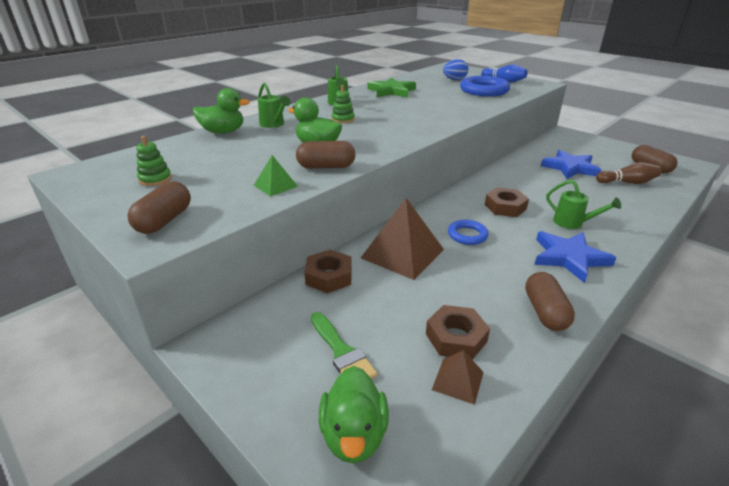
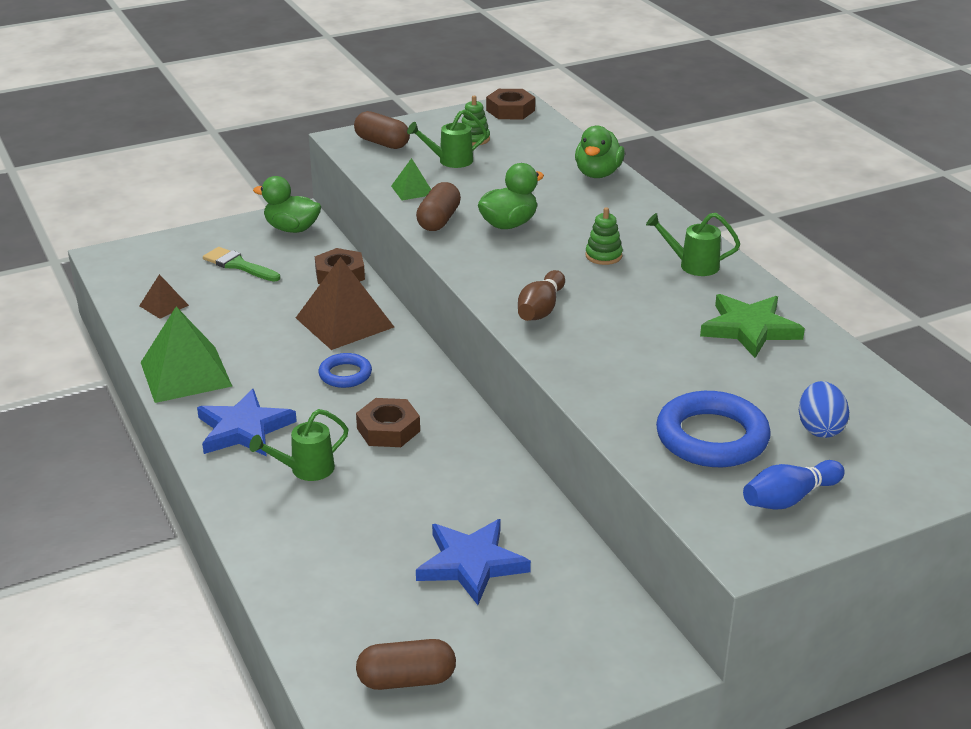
camera: 110 degrees right, 0 degrees up
(273, 124) = (609, 206): green watering can -> green watering can (450, 161)
(341, 352) = (238, 265): green brush -> green brush turned 45 degrees clockwise
(354, 434) = (165, 258): green duck -> green duck (292, 229)
(456, 337) = (203, 317): brown nut -> brown nut (510, 110)
(545, 312) = (186, 374): brown capsule -> green pyramid
(627, 182) = (373, 602): brown bowling pin -> brown bowling pin (541, 309)

